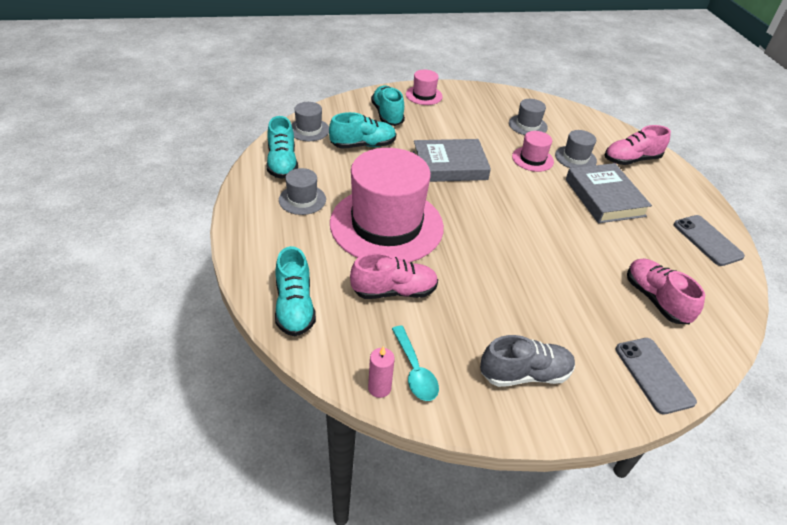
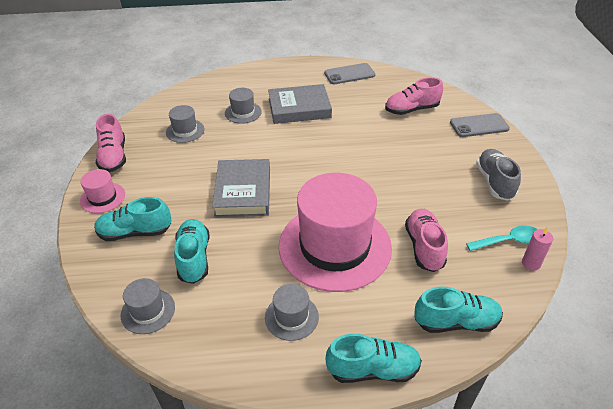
camera: 80 degrees left, 0 degrees up
(282, 163) = (218, 339): turquoise shoe -> turquoise shoe (373, 369)
(532, 159) = (241, 137): pink hat -> none
(631, 160) = (250, 85): pink shoe -> pink shoe (114, 157)

